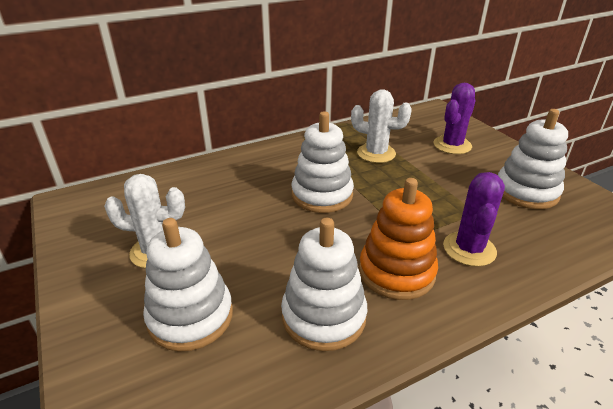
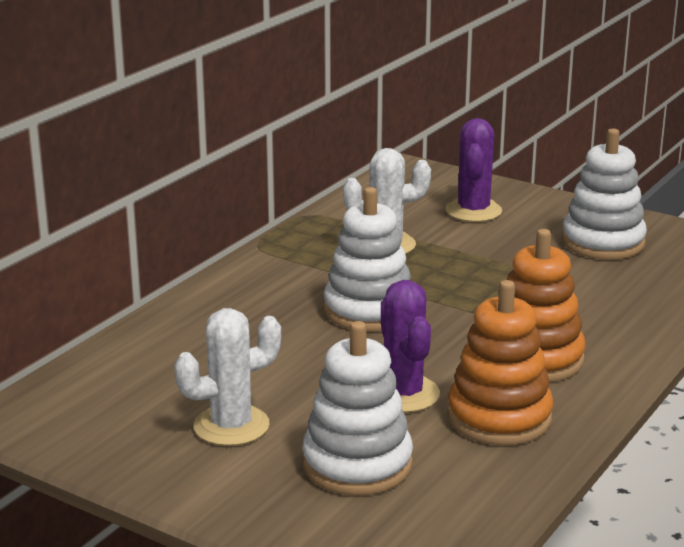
camera: 30 degrees left, 10 degrees down
(323, 316) = (499, 417): white stacking toy -> orange stacking toy
(469, 249) = (590, 316): purple cactus -> purple cactus (403, 394)

